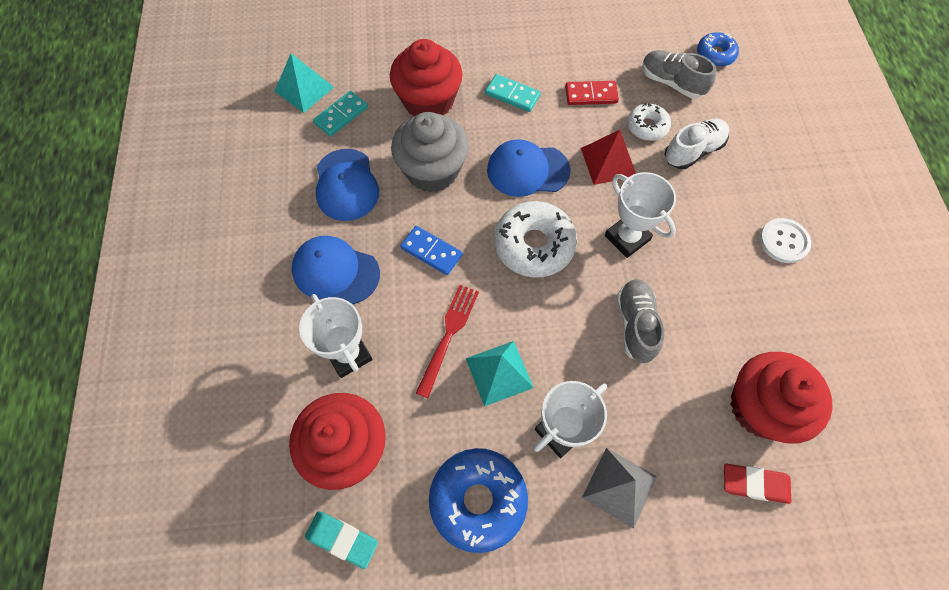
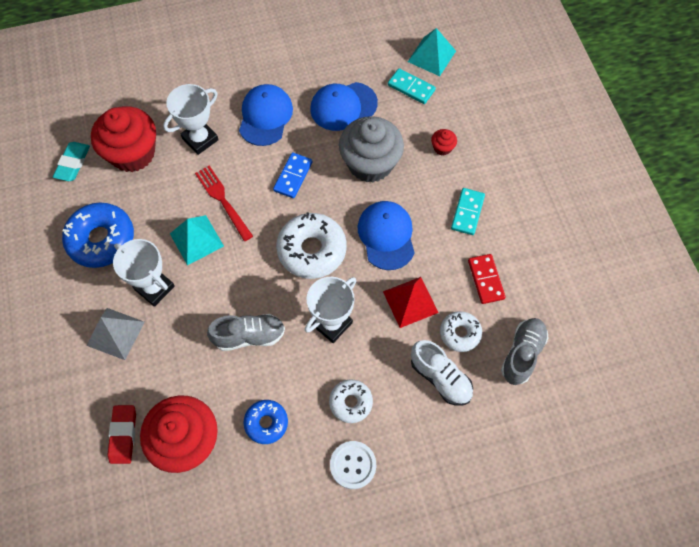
camera: 80 degrees right, 0 degrees up
(428, 101) = (442, 148): red cupcake -> red cupcake, size x0.41
(448, 335) = (223, 200): red fork -> red fork turned 135 degrees counterclockwise
(715, 54) = (574, 397): blue donut -> blue donut (266, 423)
(717, 233) = (350, 402): none -> white donut

